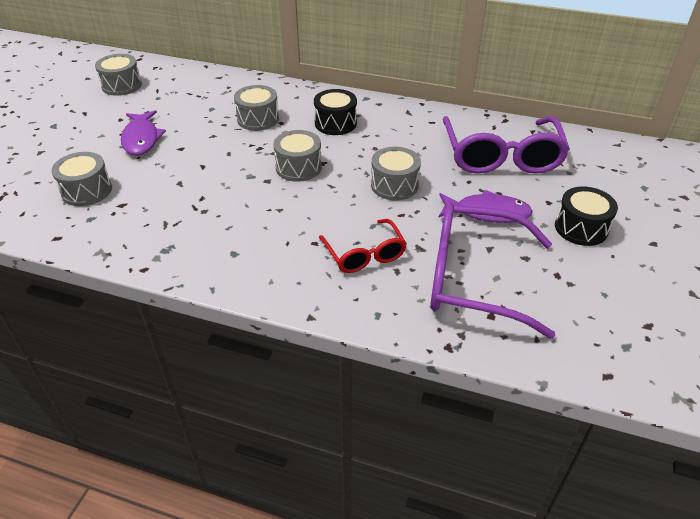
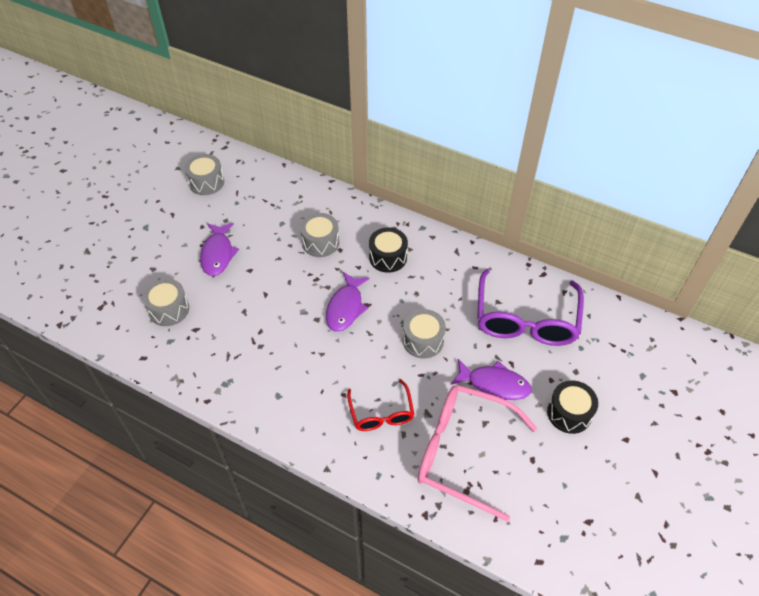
camera: 10 degrees right, 10 degrees up
(298, 167) = (345, 307): grey drum -> purple fish
(473, 278) = (462, 452): purple glasses -> pink glasses

